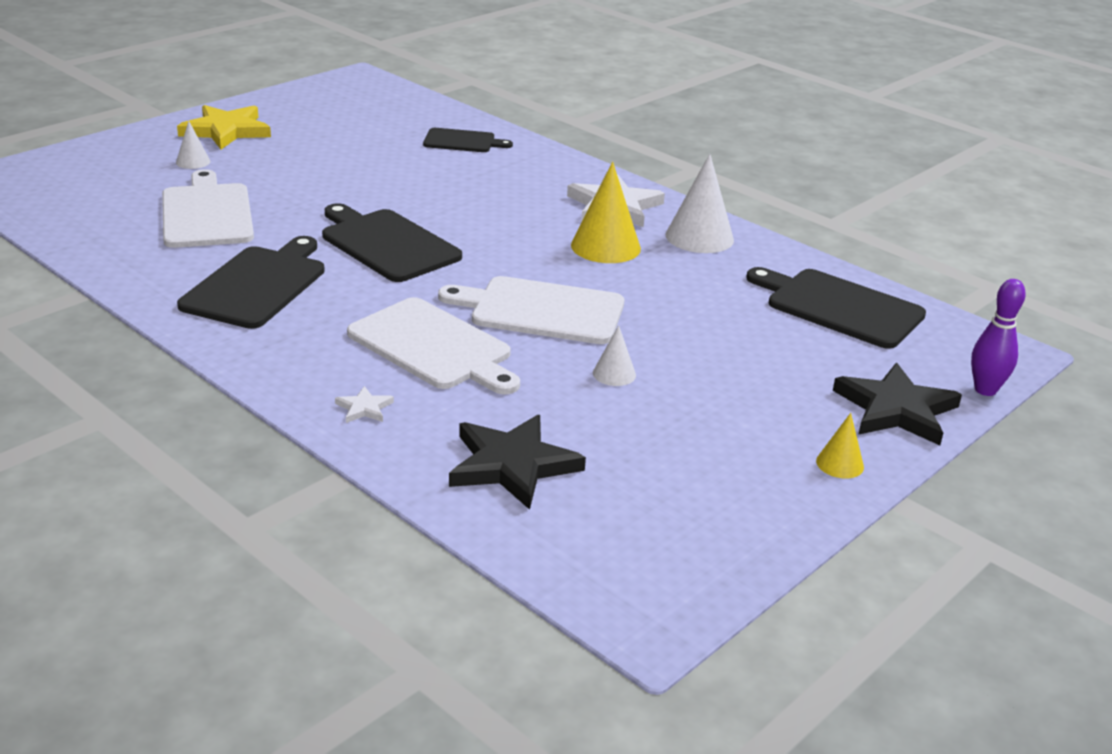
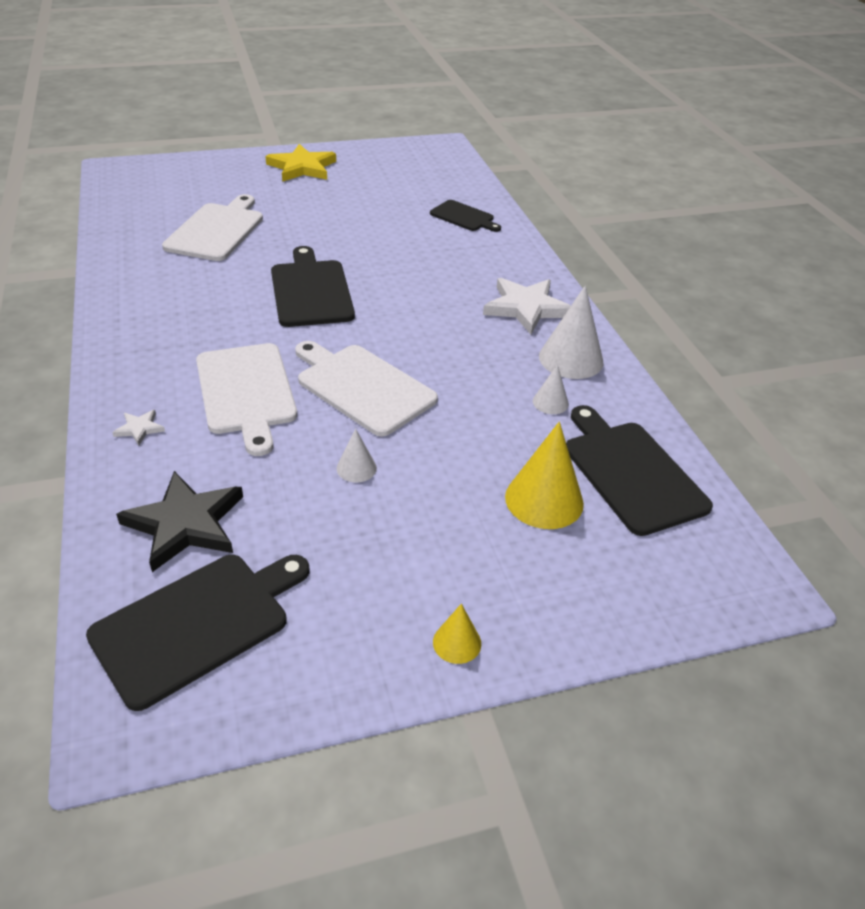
camera: 30 degrees right, 10 degrees up
(193, 162) = (253, 187): white cone -> white cone (550, 402)
(257, 285) = (185, 298): black cutting board -> black cutting board (197, 624)
(605, 247) = (478, 344): yellow cone -> yellow cone (544, 500)
(896, 409) = (574, 605): black star -> none
(985, 390) = (692, 621): purple bowling pin -> none

